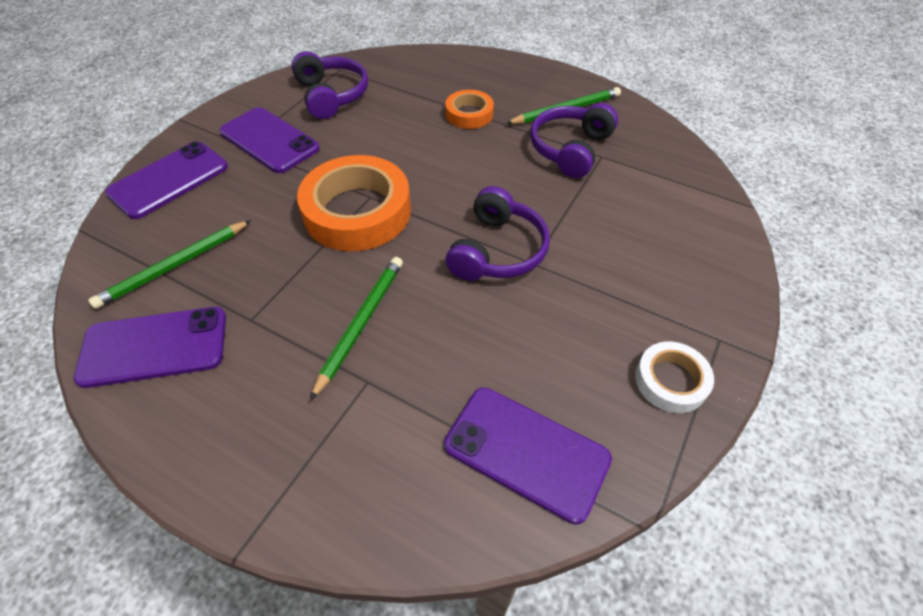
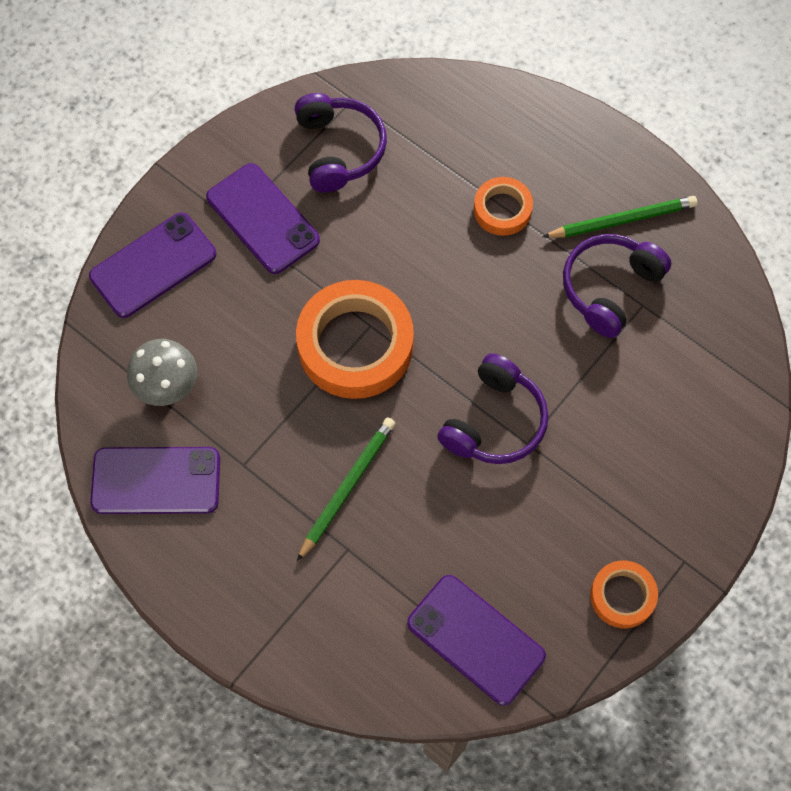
camera: 10 degrees right, 15 degrees up
(174, 265) = (167, 387): green pencil -> grey mushroom
(671, 381) = (622, 596): white tape -> orange tape

